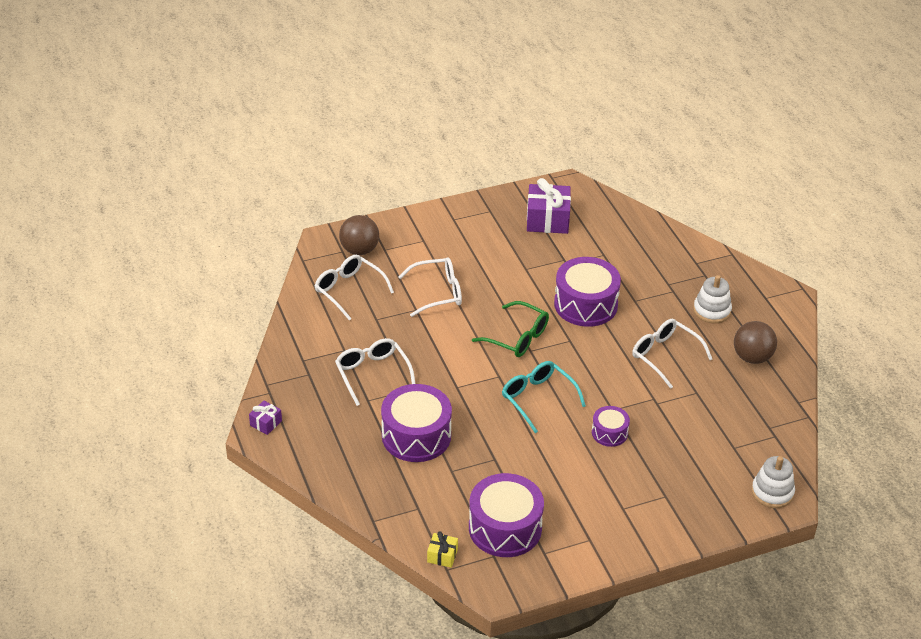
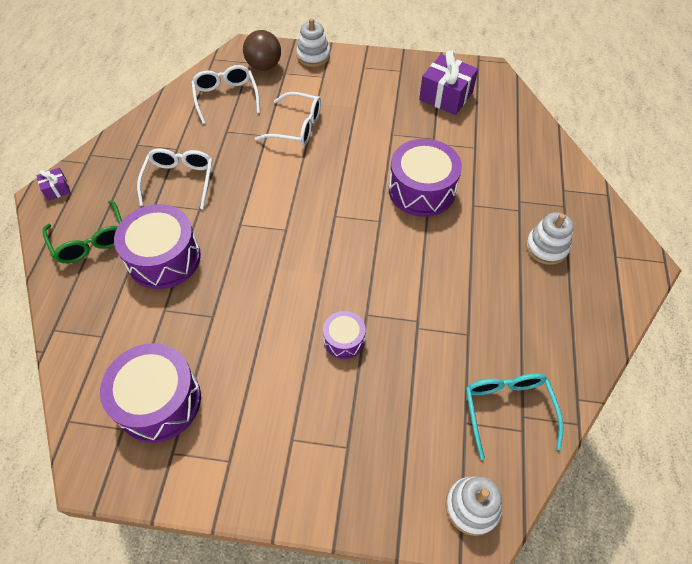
camera: 30 degrees right, 15 degrees up
(398, 225) = (313, 56): none -> white stacking toy
(442, 556) = (77, 402): yellow gift -> none
(517, 337) = (333, 198): green glasses -> green glasses (90, 241)
(537, 398) = (303, 269): turquoise glasses -> turquoise glasses (507, 409)
(664, 356) = (462, 277): white glasses -> none
(752, 357) = (557, 319): brown ball -> none

